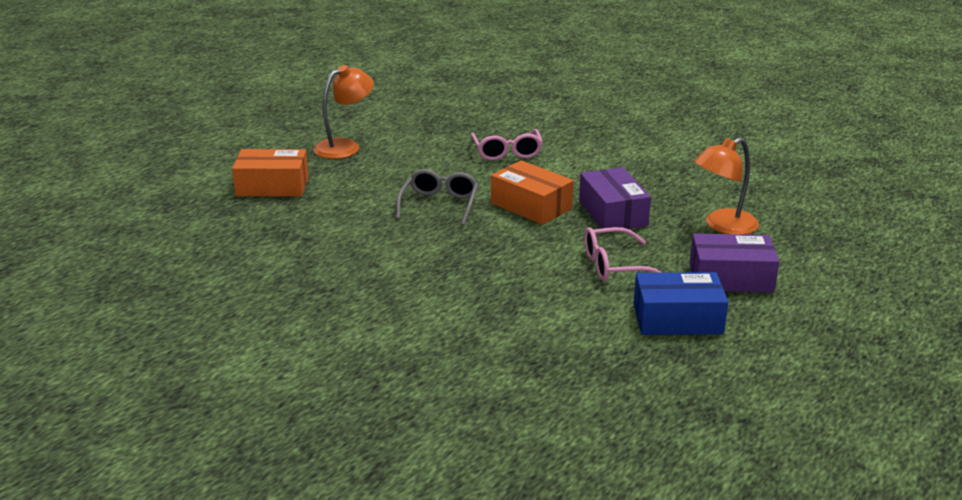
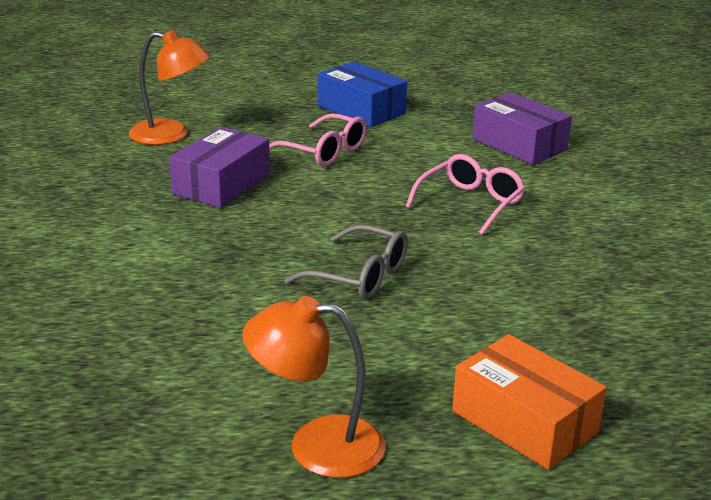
camera: 135 degrees left, 0 degrees up
(439, 205) = (359, 276): grey glasses -> grey glasses turned 120 degrees counterclockwise
(507, 152) = (145, 302): pink glasses -> pink glasses (470, 204)
(531, 206) = (273, 227): orange box -> none
(731, 278) = (265, 110): purple box -> purple box (519, 144)

